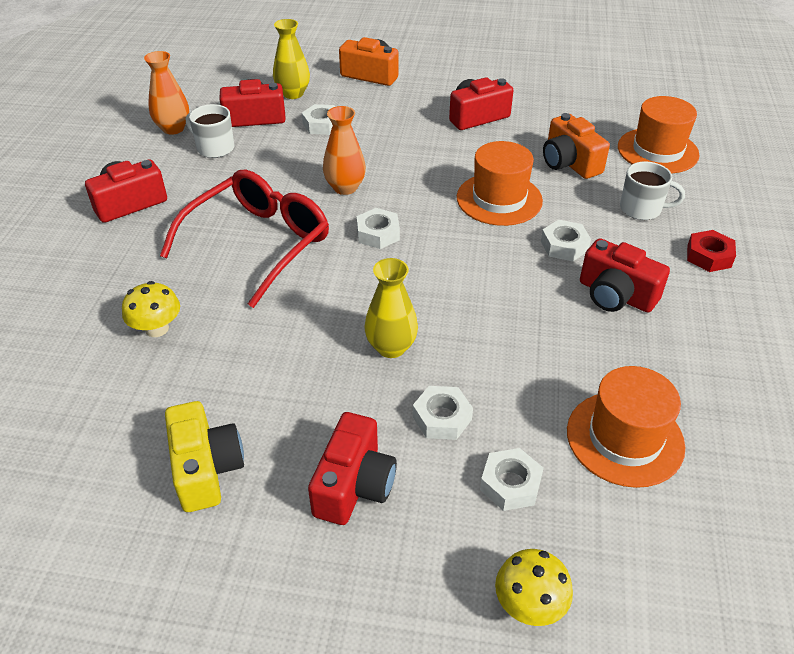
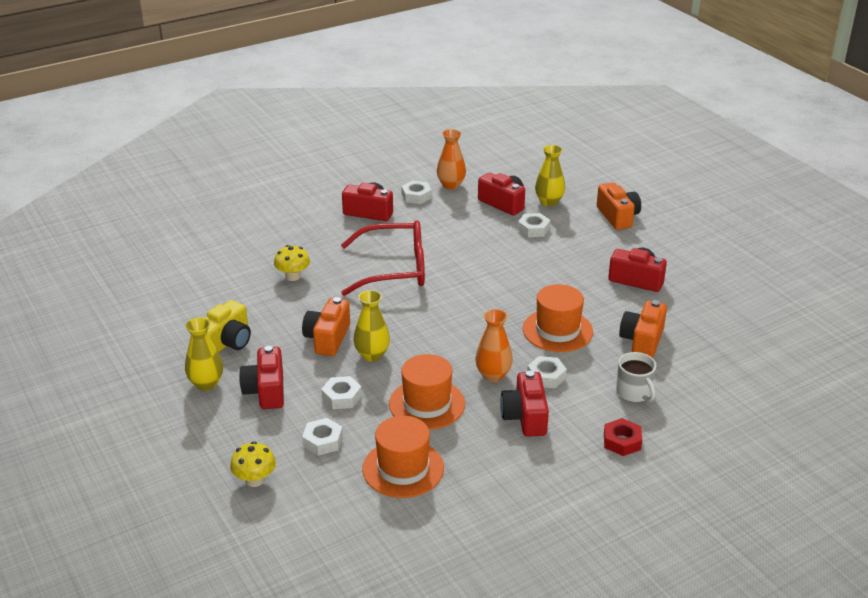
camera: 50 degrees right, 10 degrees down
(214, 148) = (454, 208): white mug -> none
(269, 543) = (206, 384): none -> yellow vase
(316, 367) = (327, 338): none -> orange camera
(345, 187) = (484, 270): orange vase -> orange vase (493, 375)
(354, 485) = (266, 391): red camera -> red camera turned 105 degrees clockwise
(378, 233) = (459, 303): white nut -> white nut (416, 196)
(657, 151) = (719, 372): orange hat -> orange hat (427, 404)

